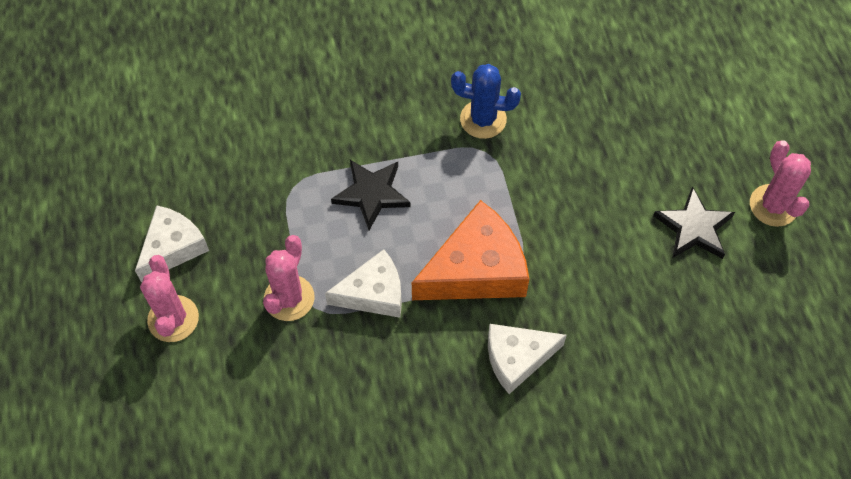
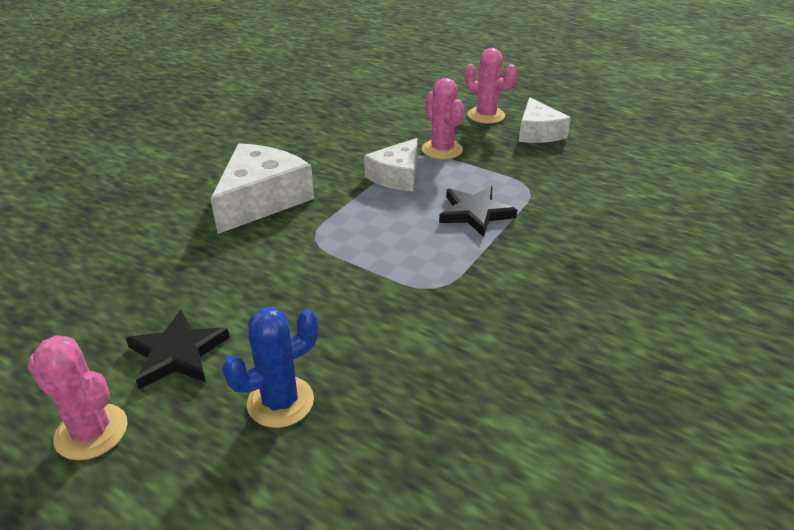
camera: 135 degrees right, 25 degrees down
(476, 269) = (345, 221): orange cheese -> none
(483, 119) = (470, 307): blue cactus -> blue cactus (280, 402)
(517, 358) = (261, 200): white cheese -> white cheese, size x1.53

